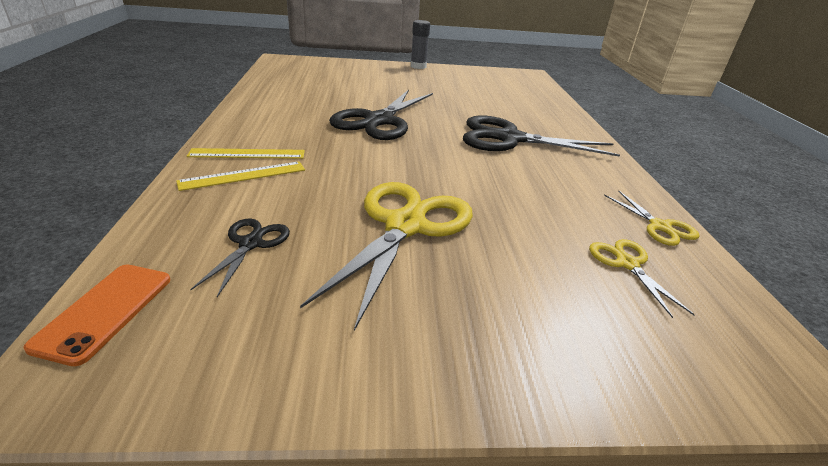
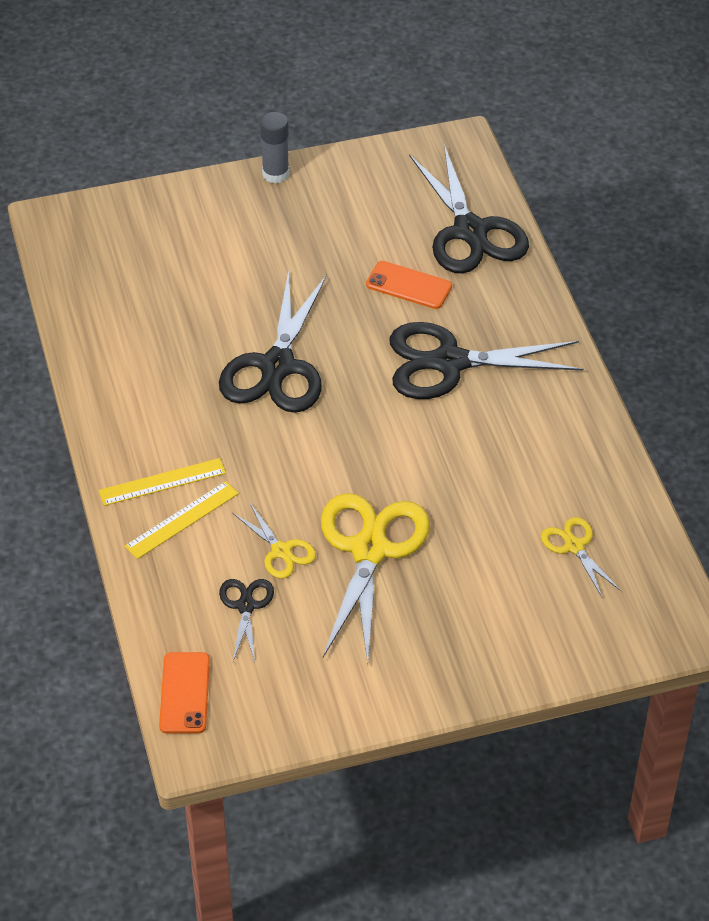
camera: 10 degrees left, 15 degrees up
(487, 107) = (409, 285): none -> orange phone
(532, 97) = (470, 231): none -> black scissors
(660, 227) = (612, 487): yellow scissors -> yellow scissors (281, 551)

